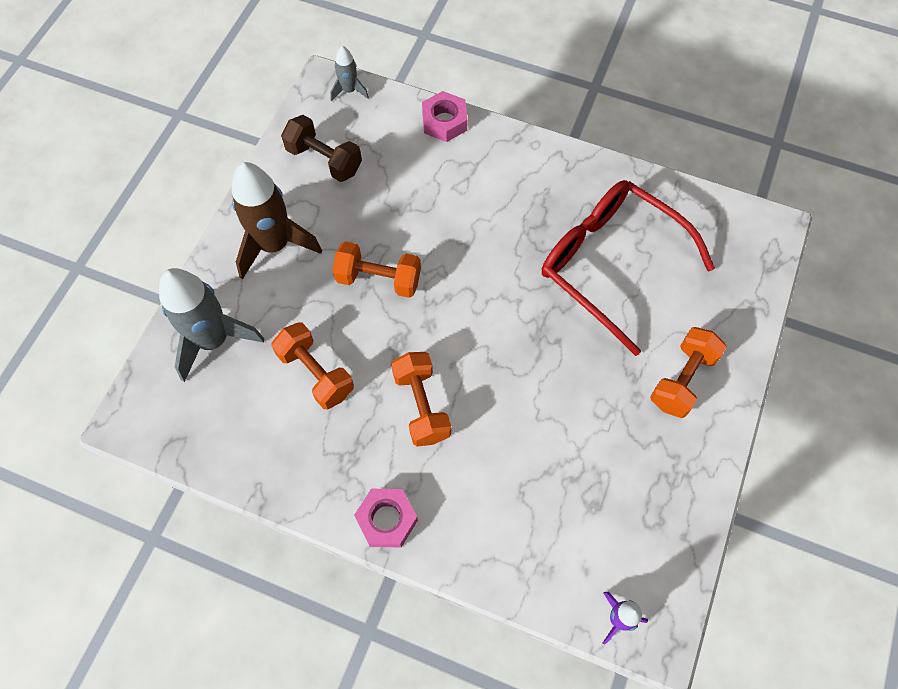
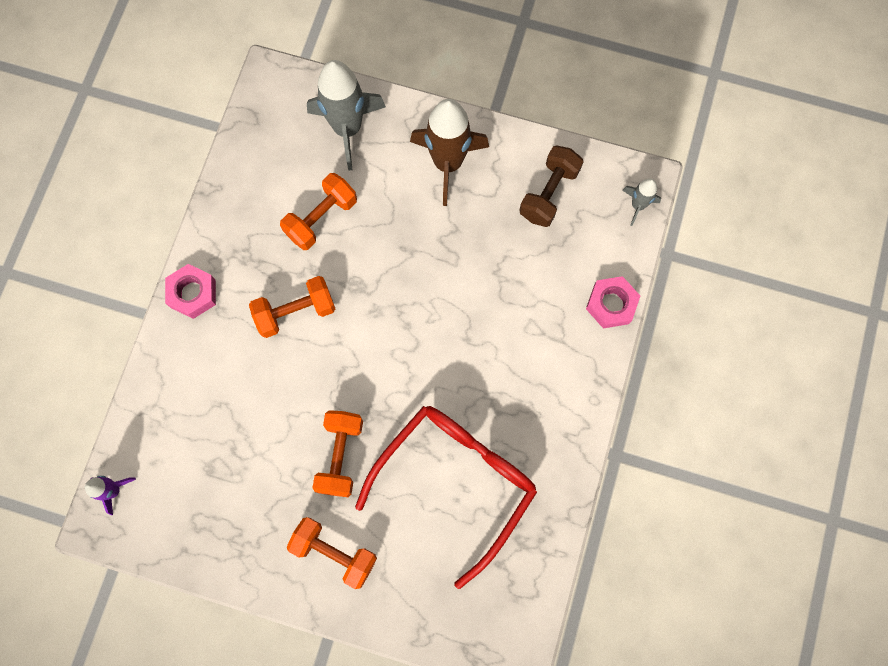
camera: 85 degrees right, 10 degrees up
(378, 279) = (420, 260): orange dumbbell -> orange dumbbell (340, 455)

